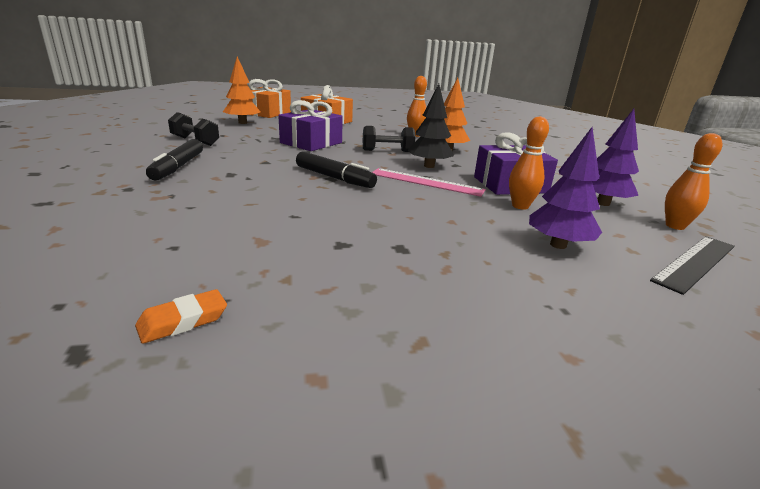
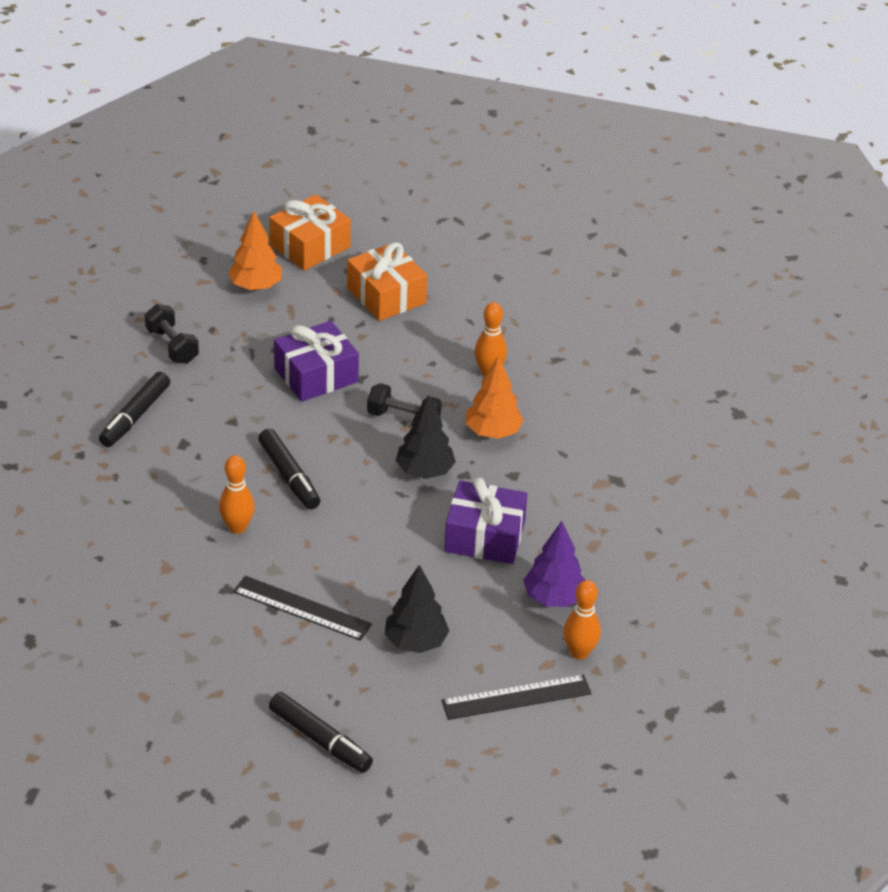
camera: 25 degrees right, 15 degrees up
(183, 321) = (88, 634): orange eraser -> none
(426, 182) = (387, 508): pink ruler -> none
(430, 243) = (302, 608): none -> black ruler
(520, 206) = (448, 578): orange bowling pin -> orange bowling pin (237, 527)
(558, 245) = (415, 642): purple tree -> black tree
(607, 358) = (320, 740): none -> black marker

